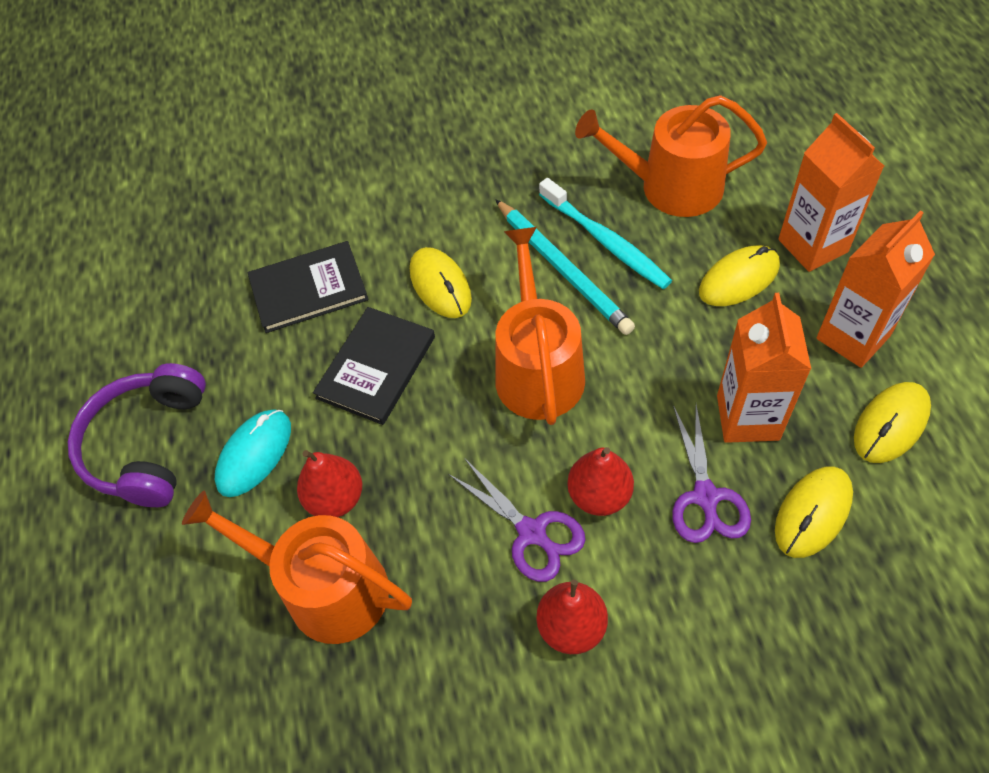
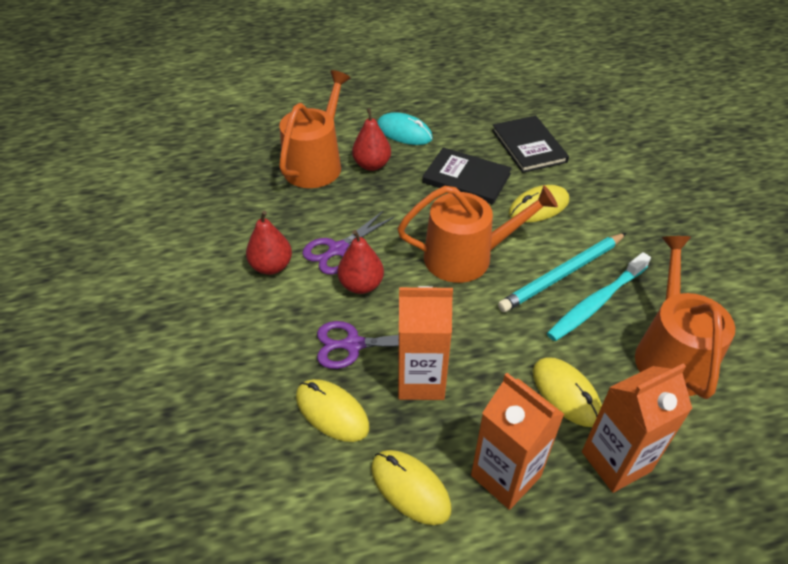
camera: 85 degrees right, 10 degrees down
(147, 445) = (413, 94): purple headphones -> none

